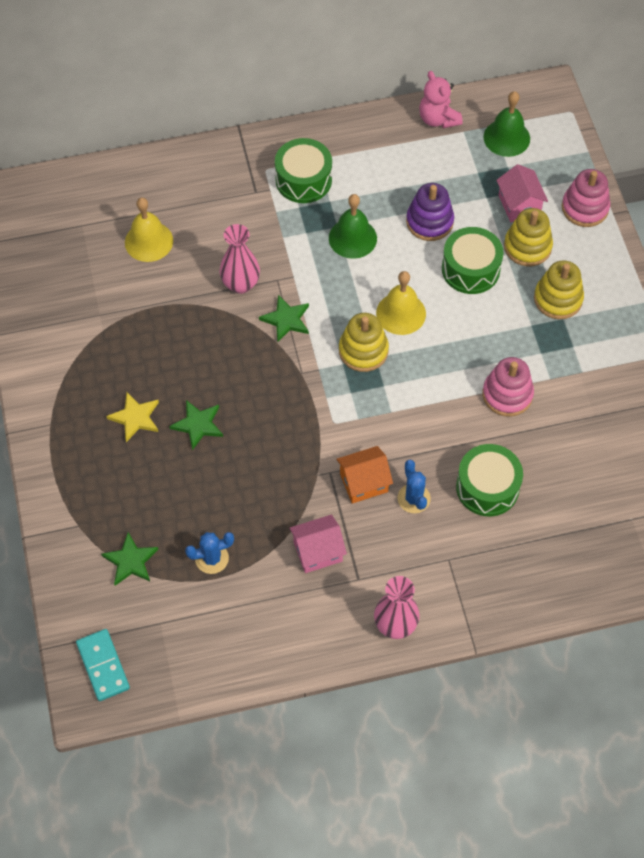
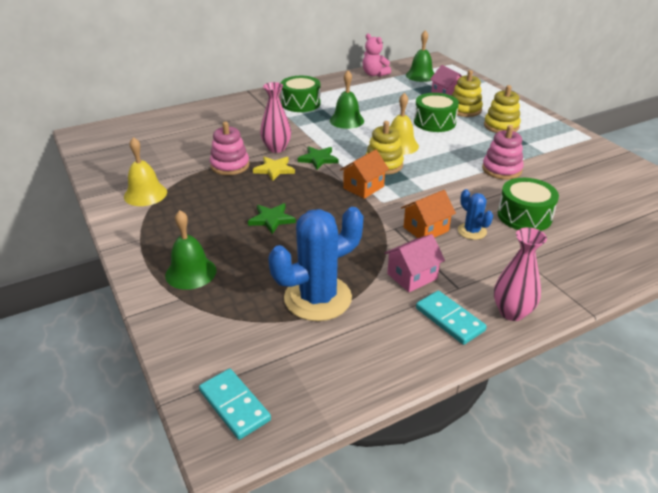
camera: 15 degrees left, 25 degrees down
(94, 490) = (191, 272): none -> green bell
(130, 561) = (239, 314): green star -> none
(135, 417) = (216, 224): yellow star -> yellow star (274, 169)
(149, 241) = (200, 139): yellow bell -> yellow bell (145, 194)
(212, 558) = (318, 298): blue cactus -> blue cactus, size x2.05
(322, 390) = (363, 187): none -> orange house
(330, 618) = (449, 319): none -> turquoise domino
(429, 222) = (394, 108): purple stacking toy -> none
(585, 208) = (488, 92): pink stacking toy -> pink stacking toy (230, 165)

